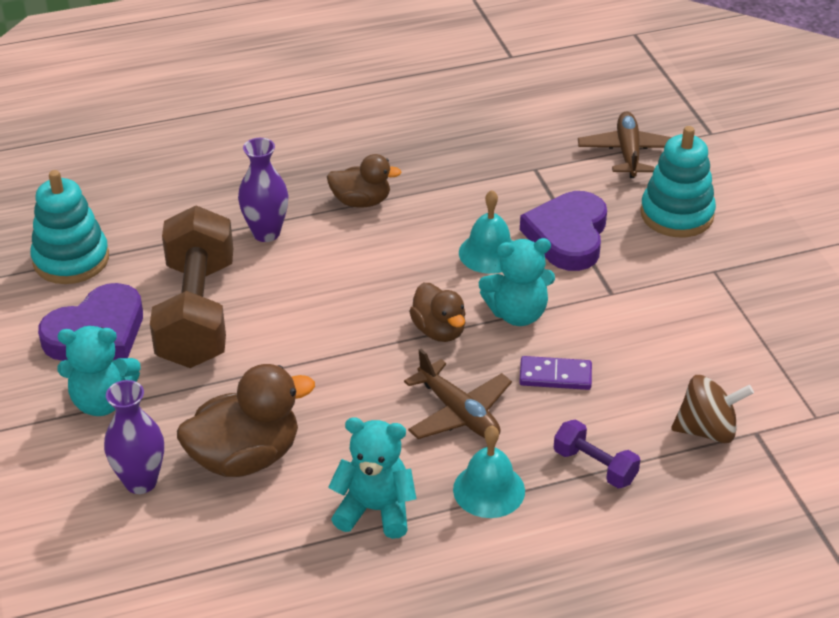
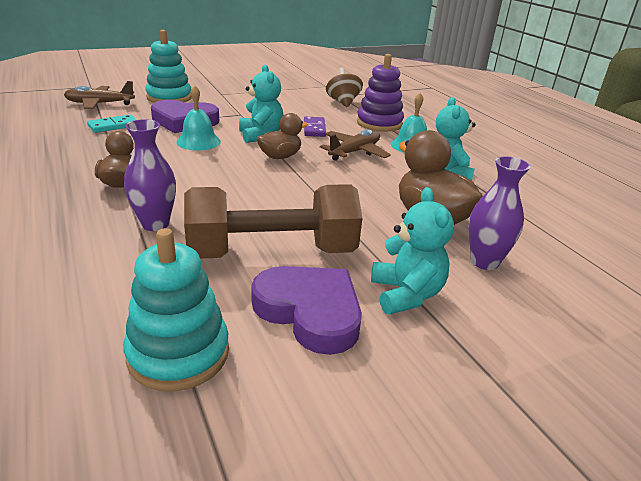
camera: 100 degrees left, 10 degrees down
(539, 175) = (113, 126): none -> turquoise domino
(595, 466) = (379, 123): purple dumbbell -> purple stacking toy

